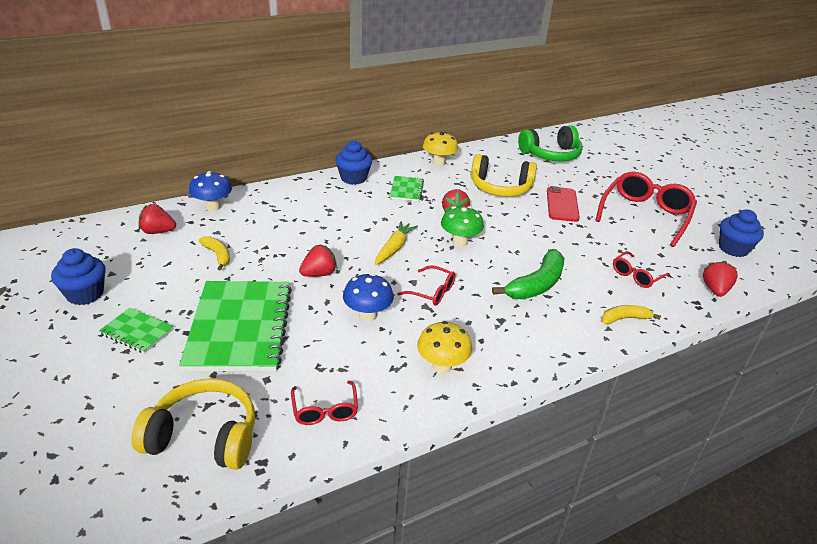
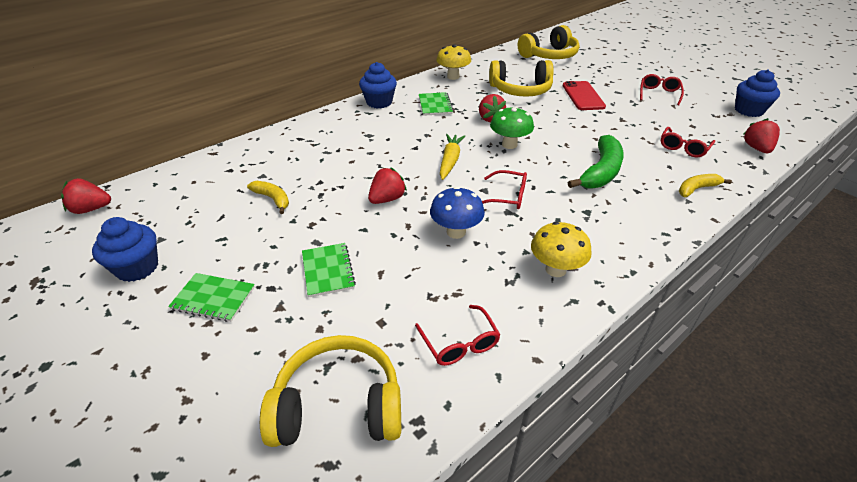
camera: 10 degrees left, 5 degrees up
(158, 231) = (197, 186): red strawberry -> red strawberry (91, 209)
(213, 207) = (248, 151): blue mushroom -> none
(240, 327) = (328, 271): green notebook -> green notebook, size x0.46
(551, 155) = (549, 55): green headphones -> yellow headphones
(645, 215) = (659, 94): red glasses -> red glasses, size x0.51

